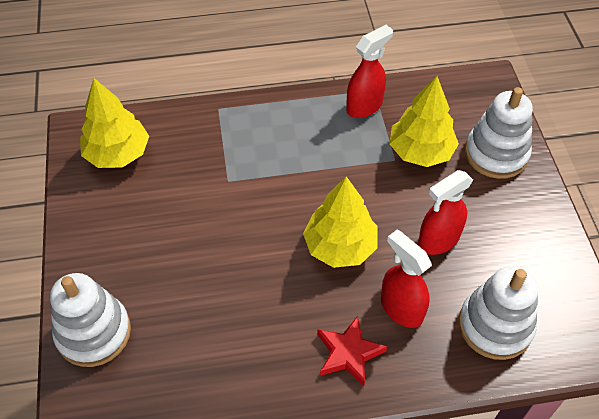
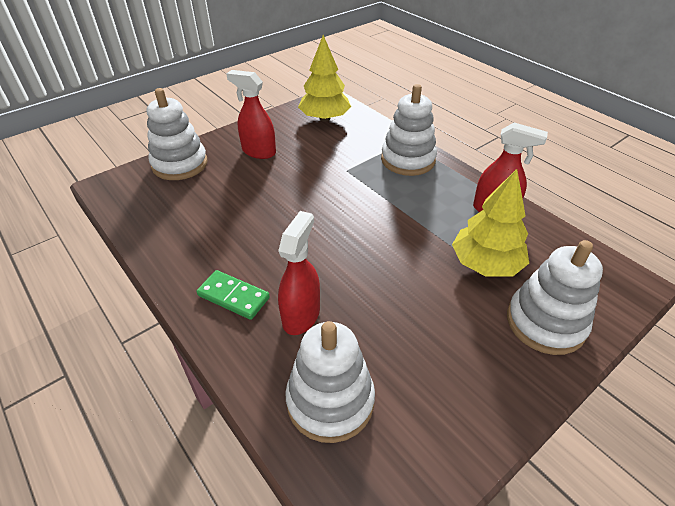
camera: 60 degrees right, 10 degrees down
(250, 124) = (408, 160): none -> white stacking toy
(340, 246) = (336, 251): yellow tree -> none
(348, 353) = (233, 296): red star -> green domino
(438, 240) = (396, 315): red spray bottle -> red spray bottle (258, 152)

